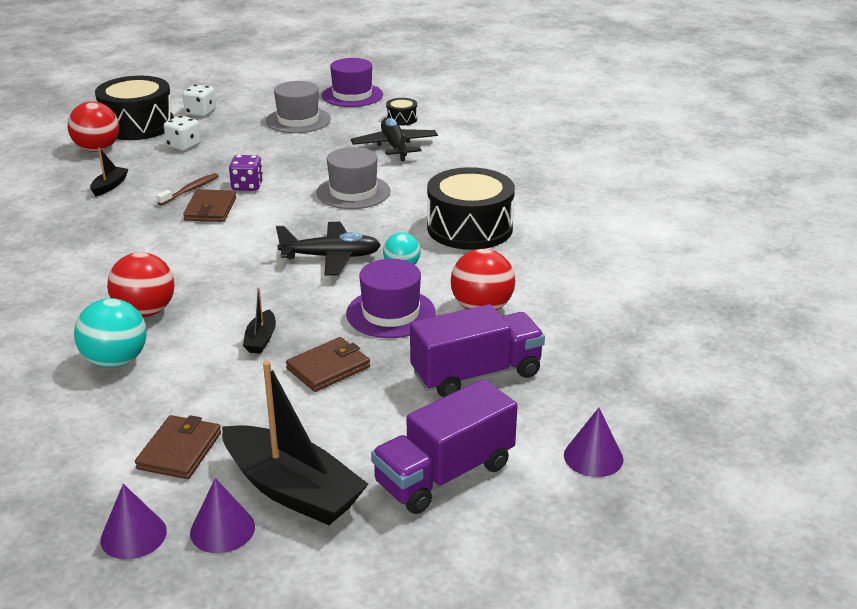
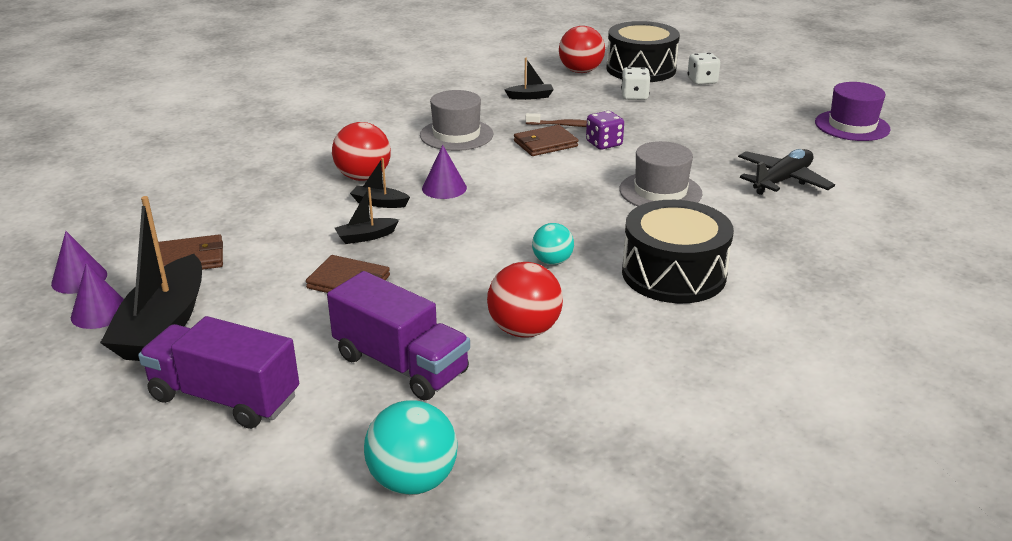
camera: 60 degrees right, 0 degrees up
(116, 361) = (287, 192): turquoise ball -> turquoise ball (413, 481)
(208, 316) = (379, 203): none -> black boat
(298, 120) = (757, 121): grey hat -> grey hat (456, 135)
(331, 257) = (529, 221): black plane -> none
(391, 313) = (465, 283): purple hat -> none
(401, 119) = (846, 165): black drum -> none
(593, 457) = (306, 487): purple cone -> purple cone (444, 188)

